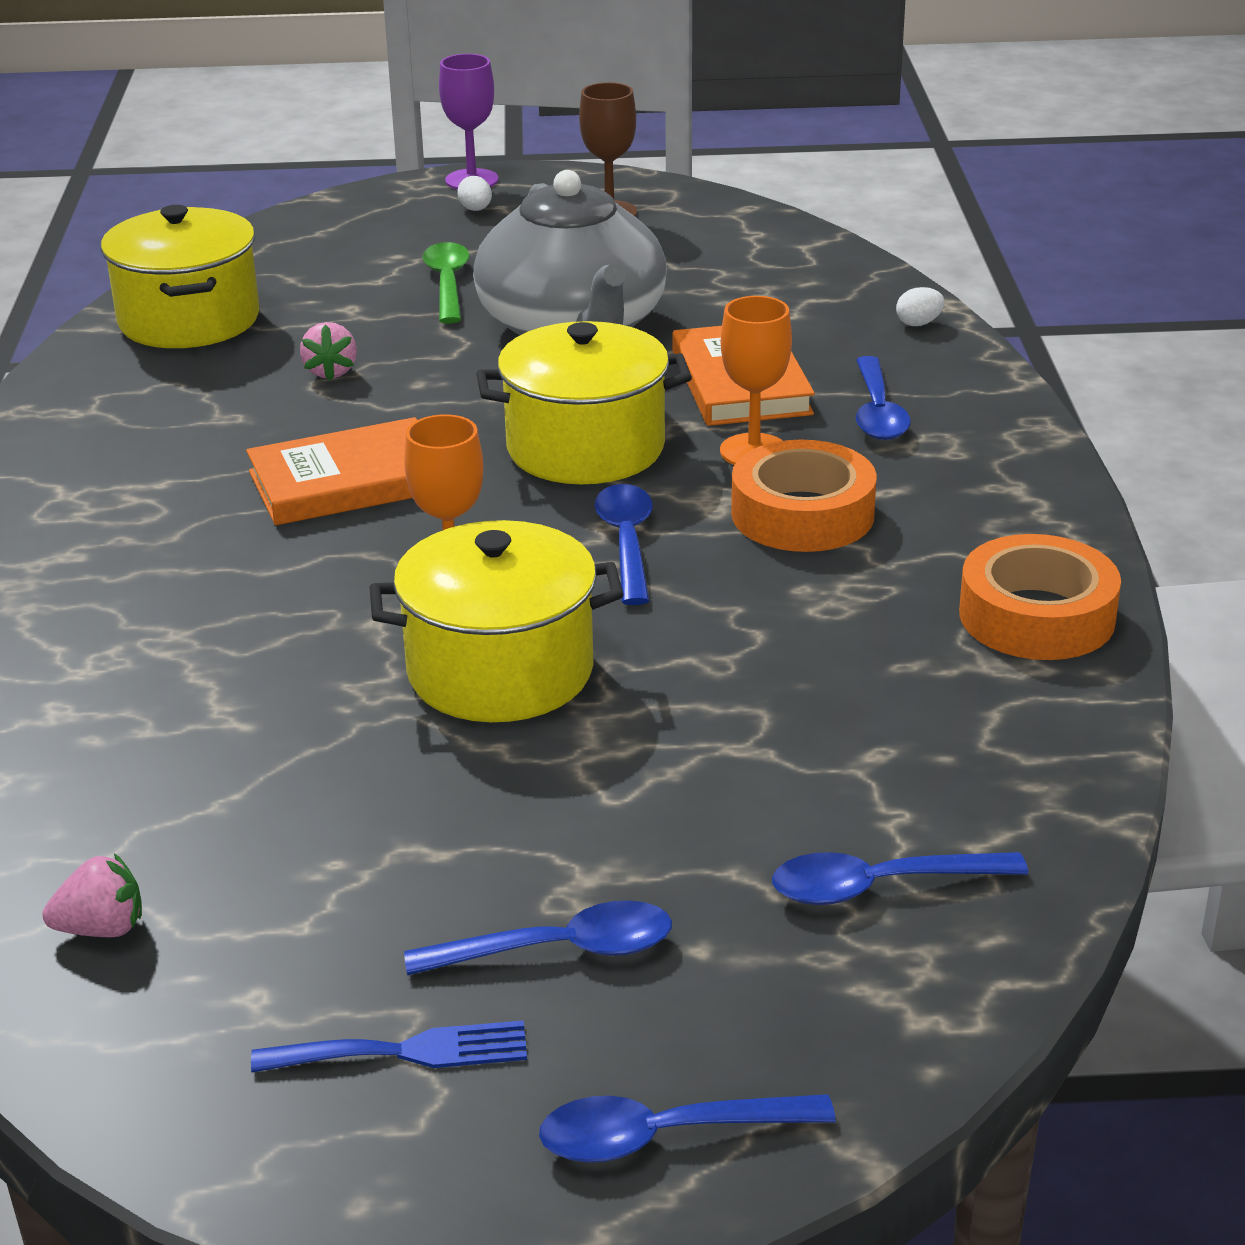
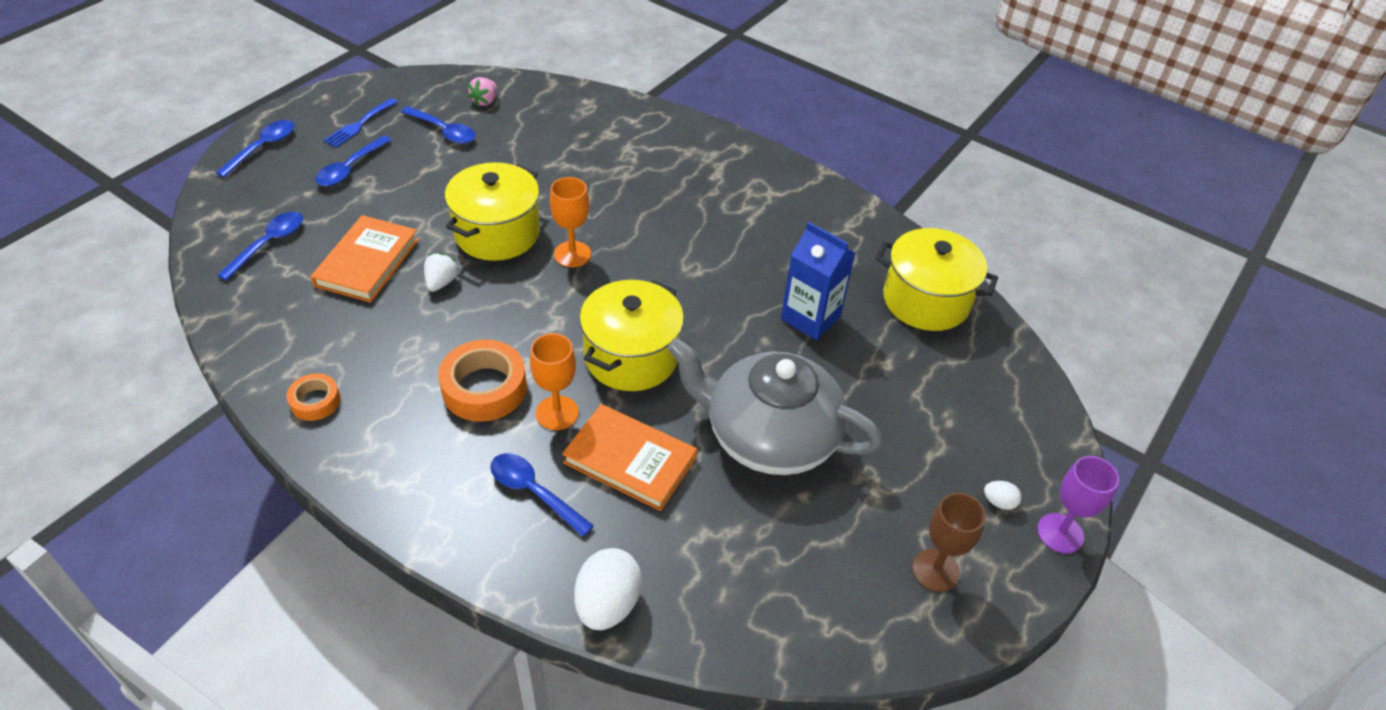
camera: 125 degrees right, 15 degrees up
(331, 371) = (810, 318): pink strawberry -> blue carton
(348, 481) = (689, 268): orange book -> orange book (367, 262)
(447, 283) = (884, 420): green spoon -> none
(626, 542) = (536, 318): blue spoon -> blue spoon (444, 131)
(683, 655) = (441, 282): none -> white strawberry
(918, 323) = (607, 604): white egg -> white egg, size x2.12
(1036, 616) = (315, 401): orange tape -> orange tape, size x0.56

